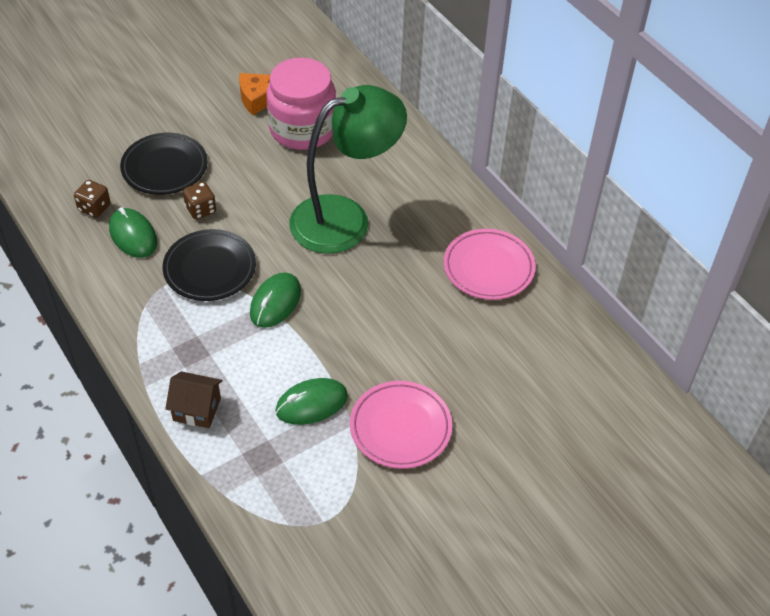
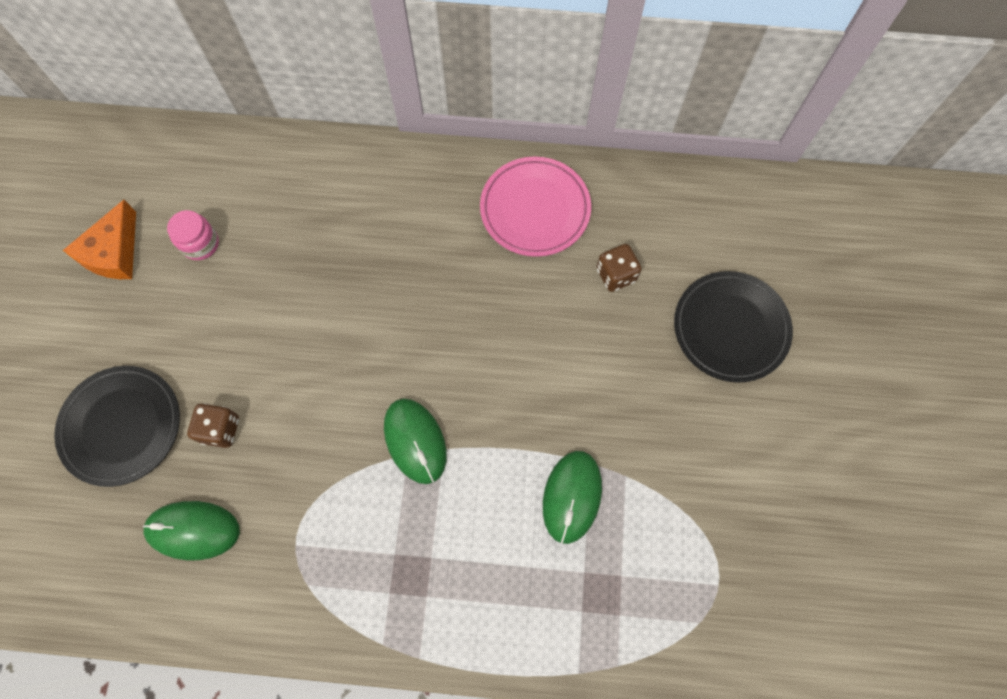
camera: 50 degrees left, 20 degrees up
(94, 208) = (111, 547): brown dice -> brown dice (616, 275)
(197, 409) = (492, 621): brown house -> none
(210, 269) = (313, 478): black plate -> black plate (730, 328)
(302, 129) = (200, 244): pink jar -> pink jar, size x0.43
(345, 219) = (362, 292): green lamp -> none
(400, 427) = (661, 431): pink plate -> none

